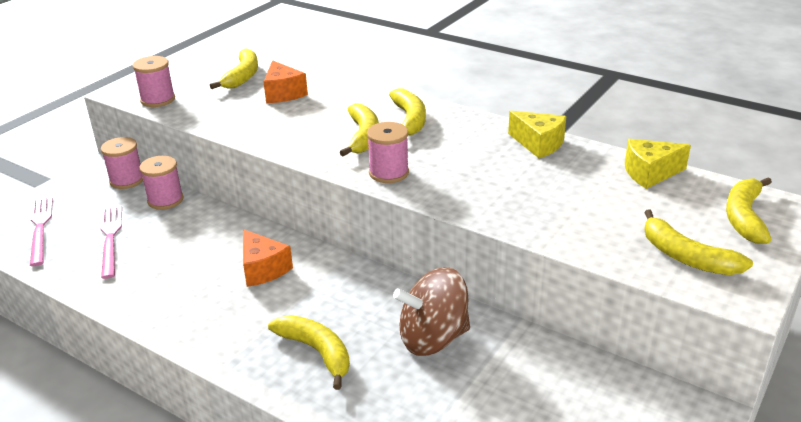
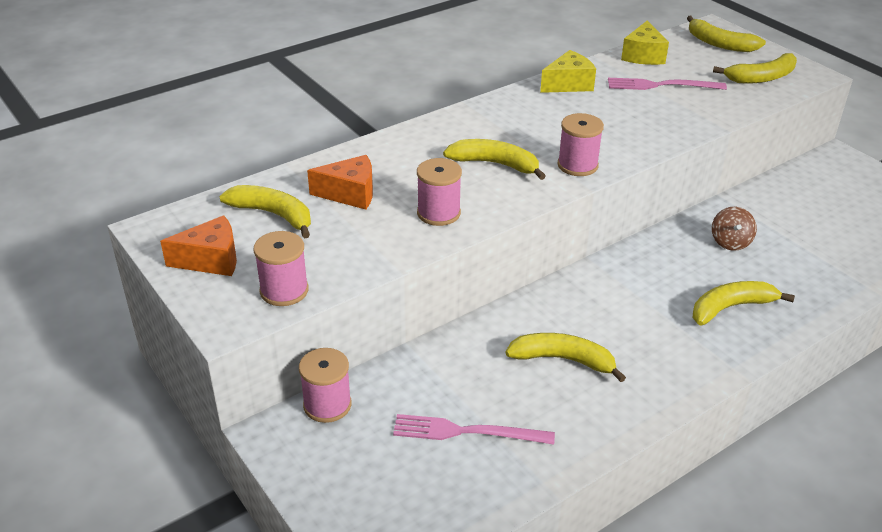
camera: 70 degrees left, 5 degrees up
(40, 228) = (402, 502): pink fork -> pink fork (661, 85)
(165, 200) = (403, 374): pink spool -> pink spool (438, 213)
(263, 269) = (588, 318): orange cheese -> orange cheese (211, 260)
(410, 120) = (477, 132): yellow banana -> yellow banana (563, 360)
(433, 338) = (730, 242): brown spinning top -> brown spinning top, size x0.54

